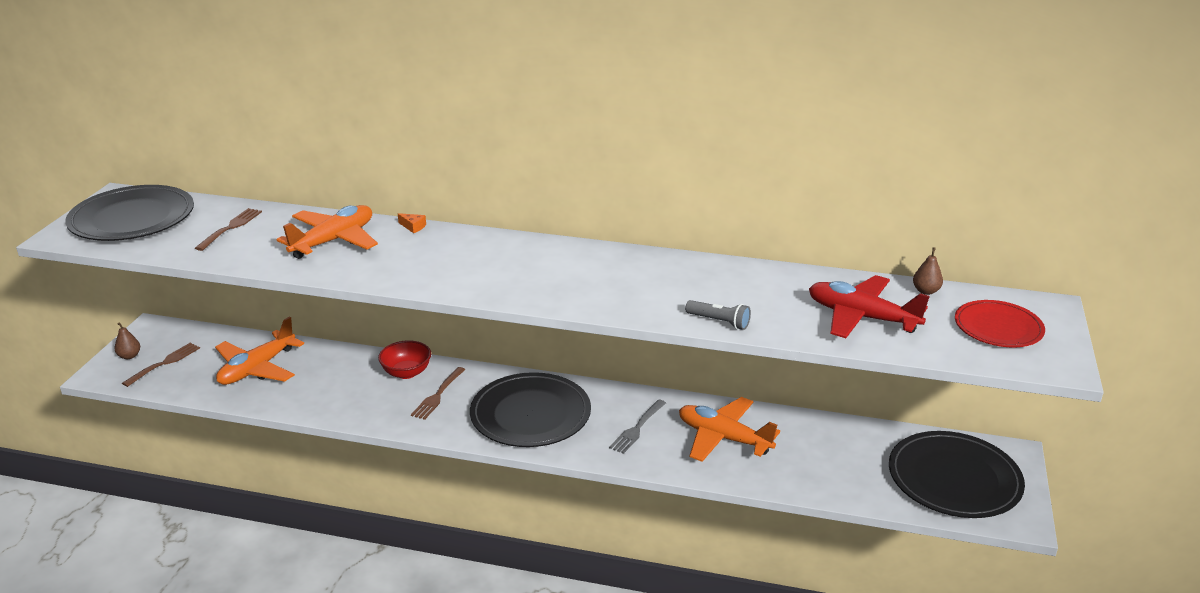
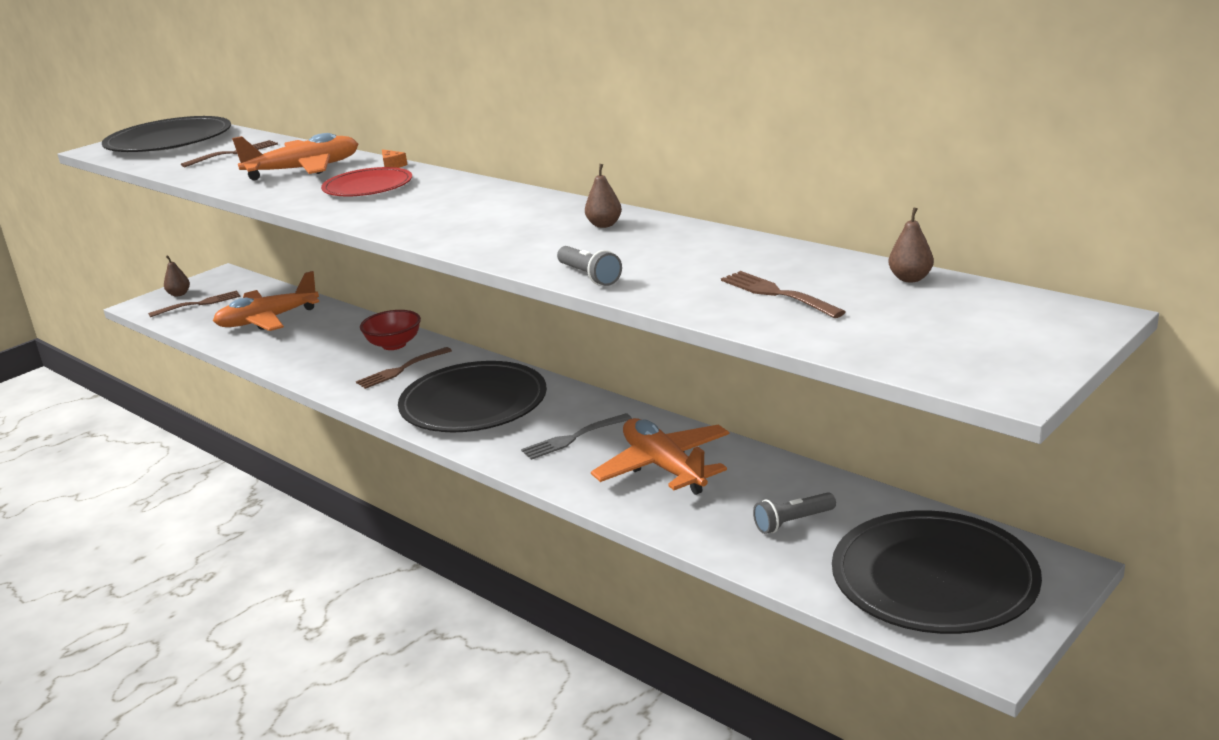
camera: 30 degrees right, 5 degrees down
(672, 270) = (604, 225): none -> brown pear
(842, 460) = (792, 522): none -> grey flashlight
(861, 317) = (778, 294): red plane -> brown fork
(998, 327) = (967, 329): red plate -> red plate (368, 187)

